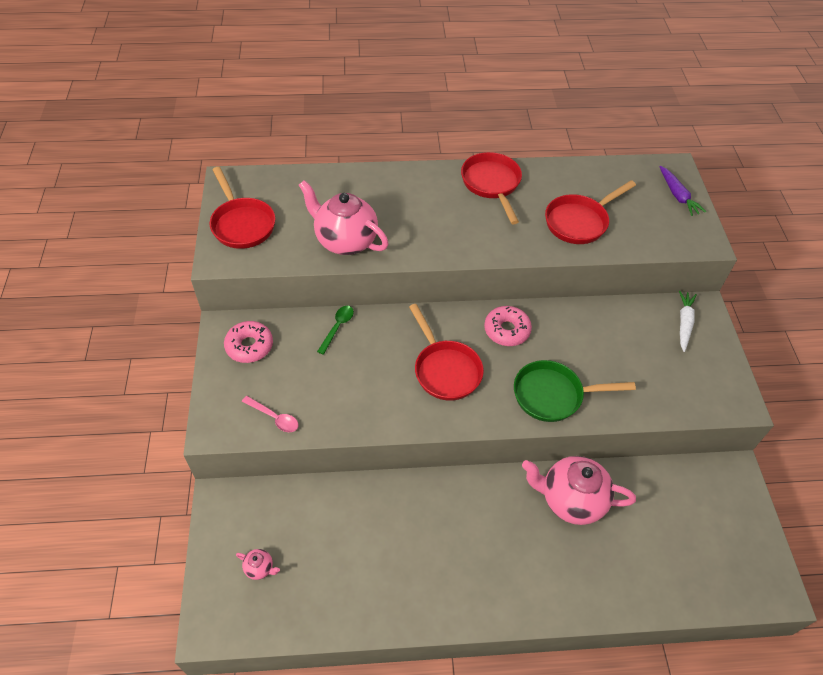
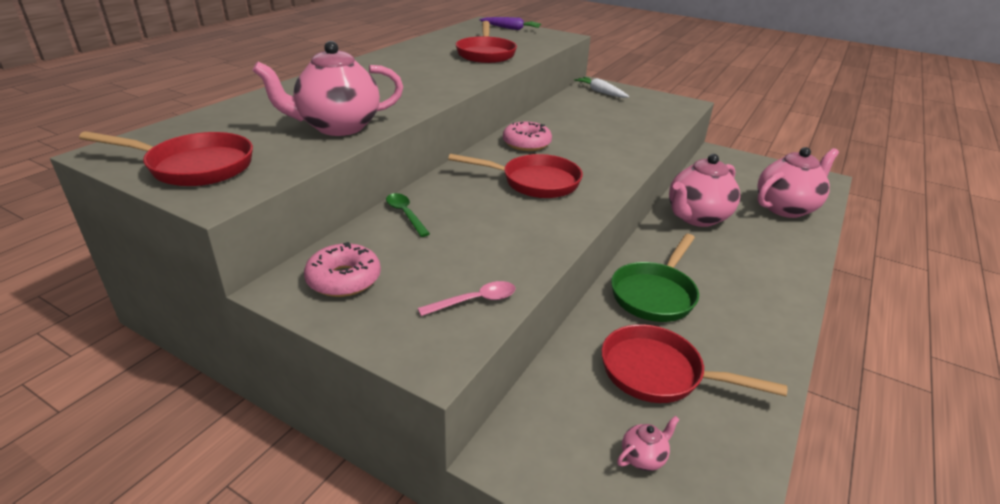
camera: 55 degrees left, 20 degrees down
(492, 184) = (393, 61): red pan -> red pan (659, 373)
(553, 395) = (616, 151): green pan -> green pan (655, 294)
(664, 569) = (786, 208): none -> pink teapot

